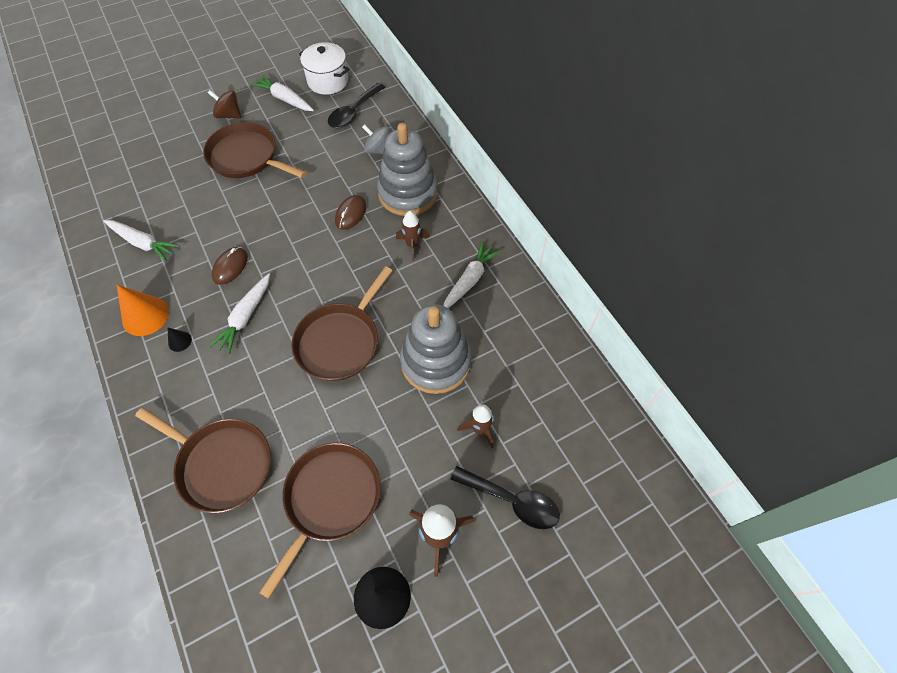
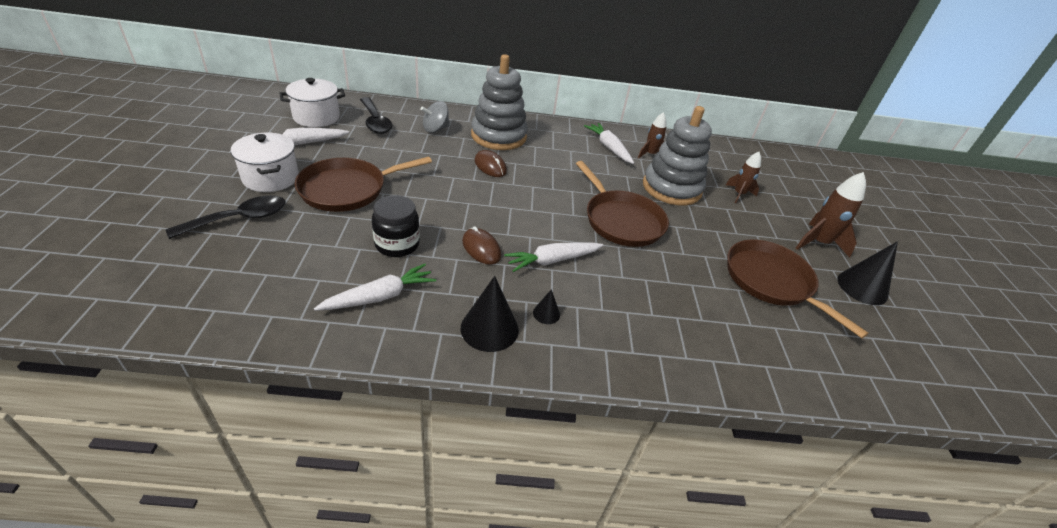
camera: 65 degrees left, 20 degrees down
(145, 316) = (489, 328): orange cone -> black cone
(202, 220) = (397, 244): none -> black jar
(222, 464) = (711, 333): brown pan -> none
(229, 115) = (271, 178): brown spinning top -> white pot
(245, 317) = (552, 260): white carrot -> white carrot turned 105 degrees clockwise
(412, 245) = (553, 154): brown rocket -> brown rocket (650, 154)
(511, 500) = (799, 205): black spoon -> black spoon (239, 219)

